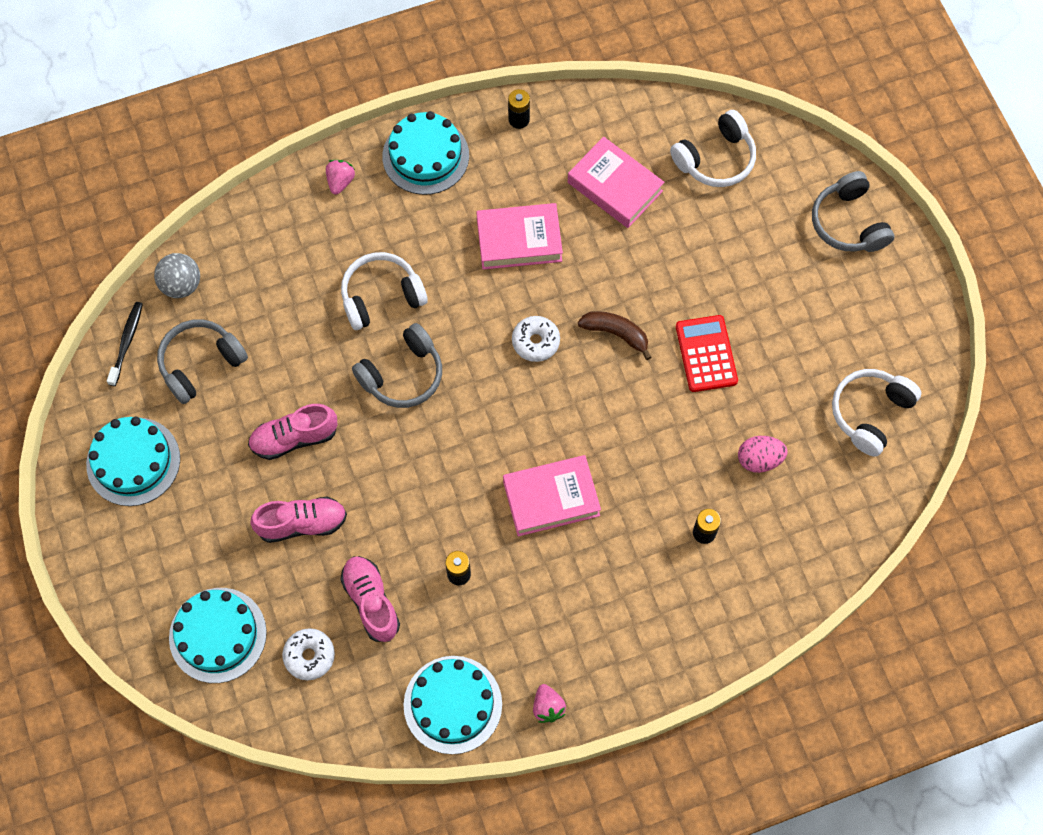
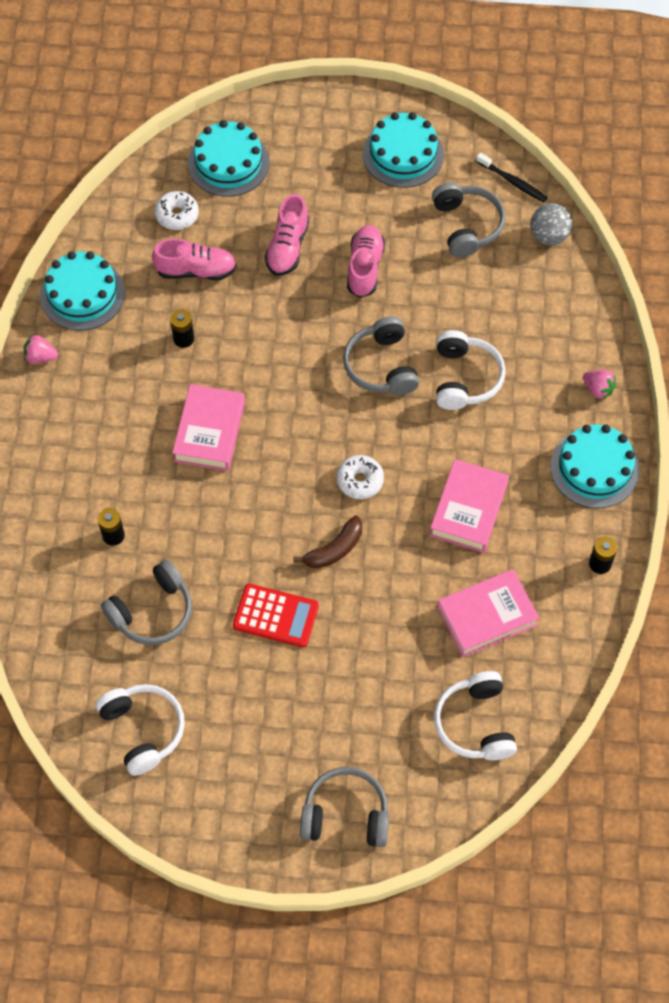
camera: 115 degrees right, 5 degrees down
(759, 460) = (152, 612): pink egg -> grey headphones

